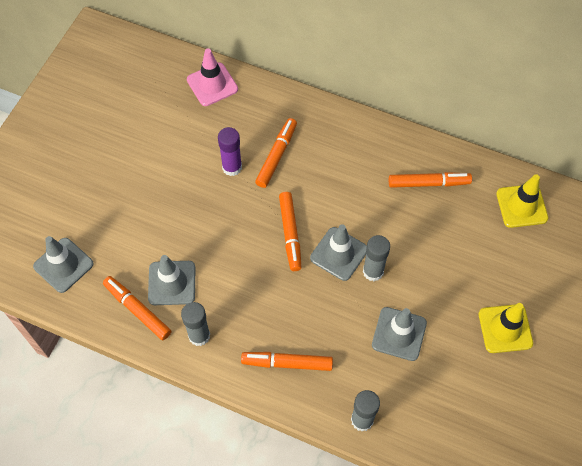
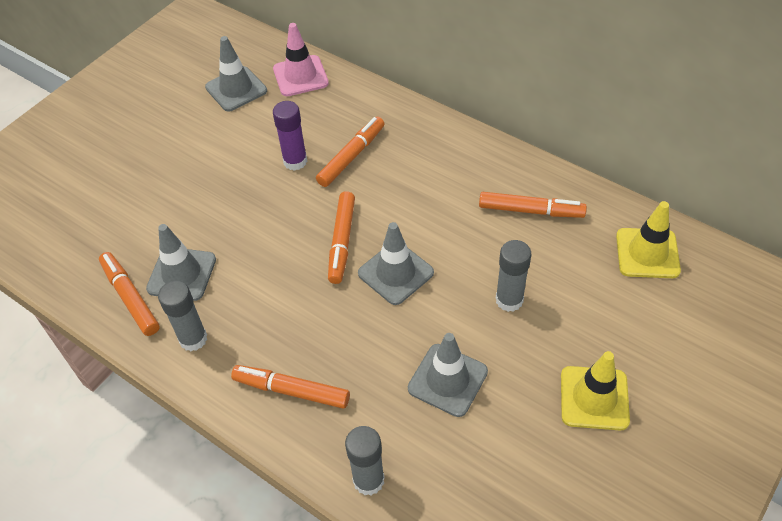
camera: 15 degrees right, 10 degrees down
(63, 265) = (65, 235): grey traffic cone -> grey traffic cone (236, 89)
(373, 271) = (433, 300): grey glue stick -> grey glue stick (509, 300)

